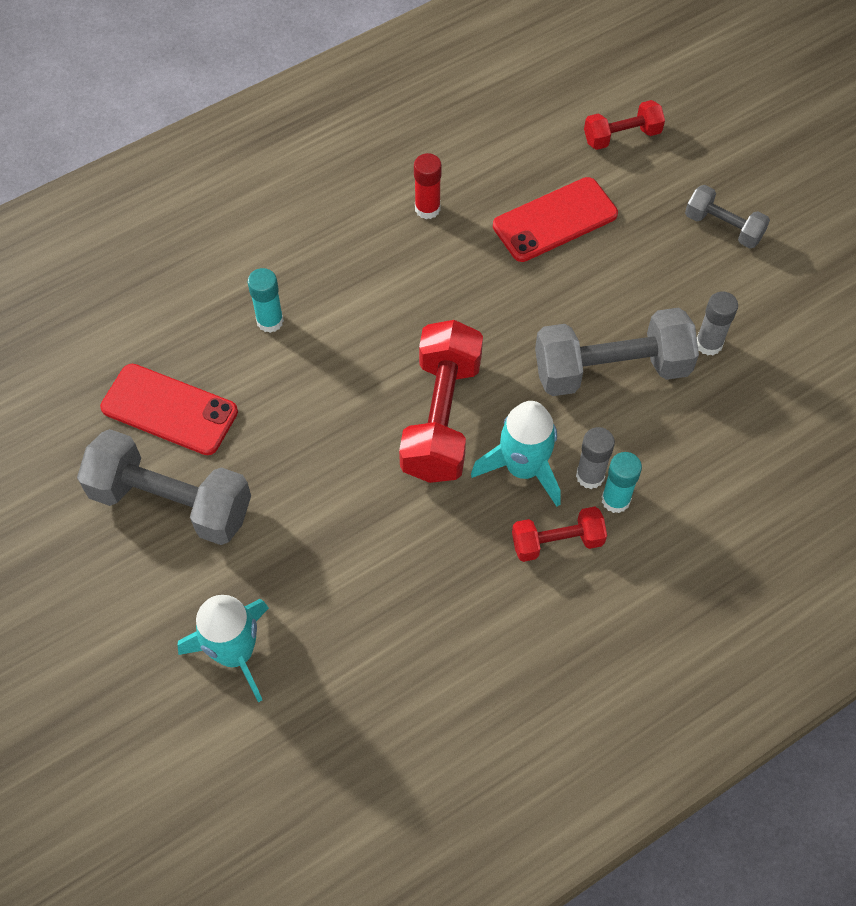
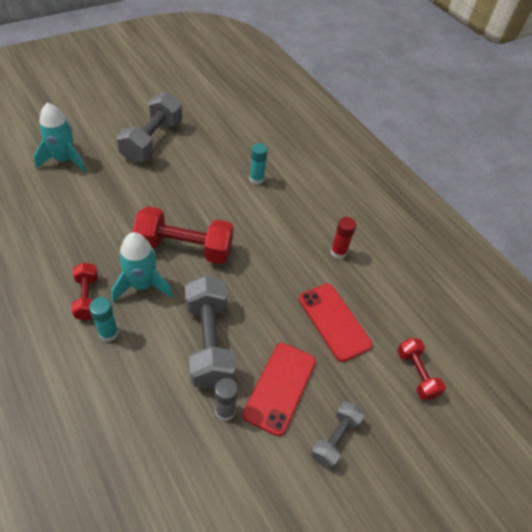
camera: 85 degrees right, 10 degrees down
(169, 410) = (205, 142): red phone -> red phone (280, 387)
(590, 476) = (129, 320): grey glue stick -> none

